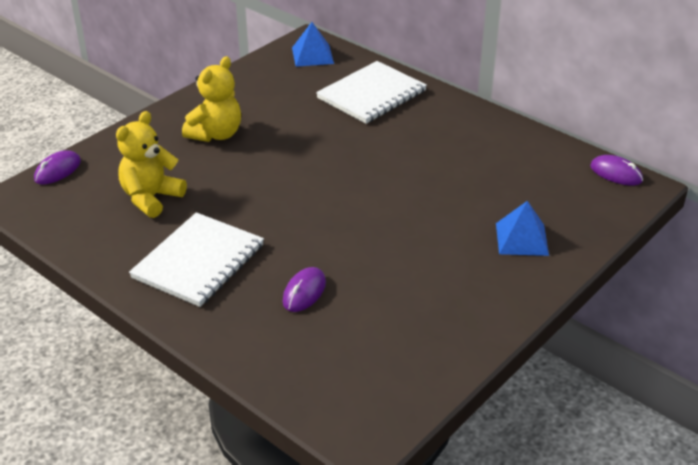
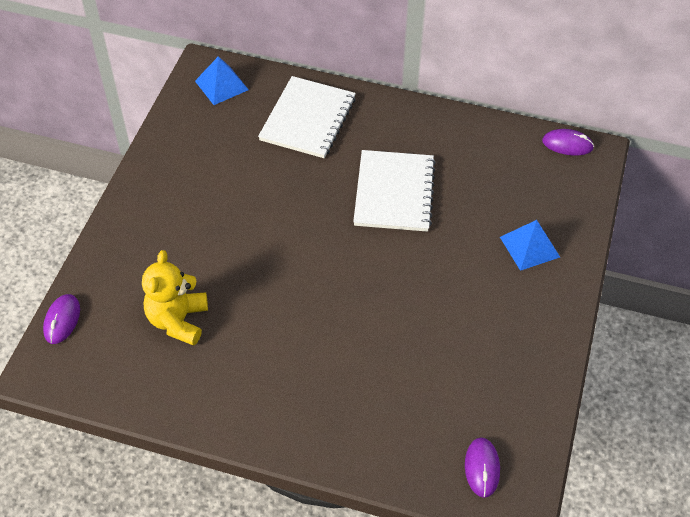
camera: 25 degrees left, 15 degrees up
(198, 261) = (270, 378): white notebook -> white notebook (394, 192)
(216, 134) = (190, 219): yellow teddy bear -> none
(304, 292) = (384, 375): purple mouse -> purple mouse (482, 468)

